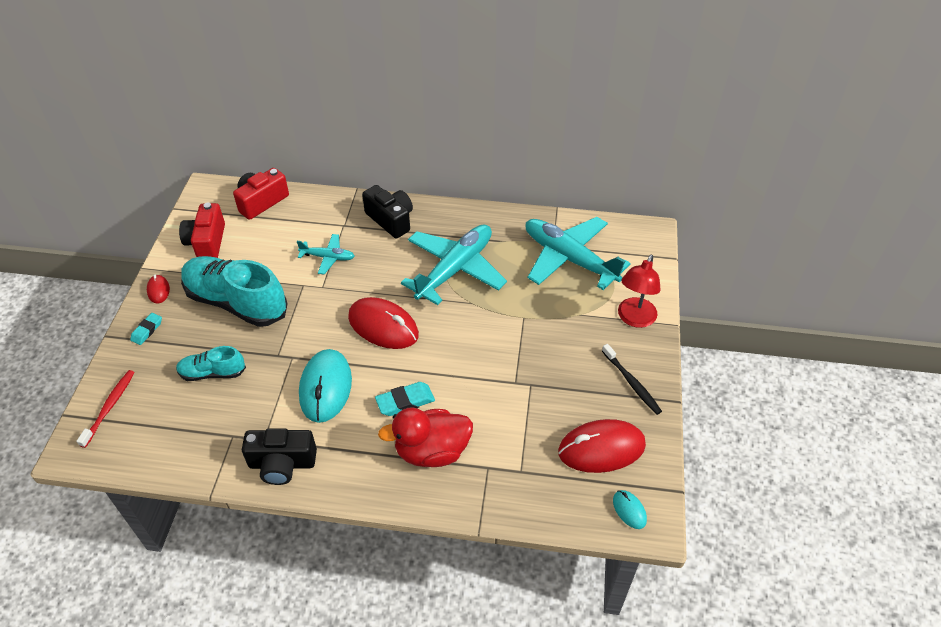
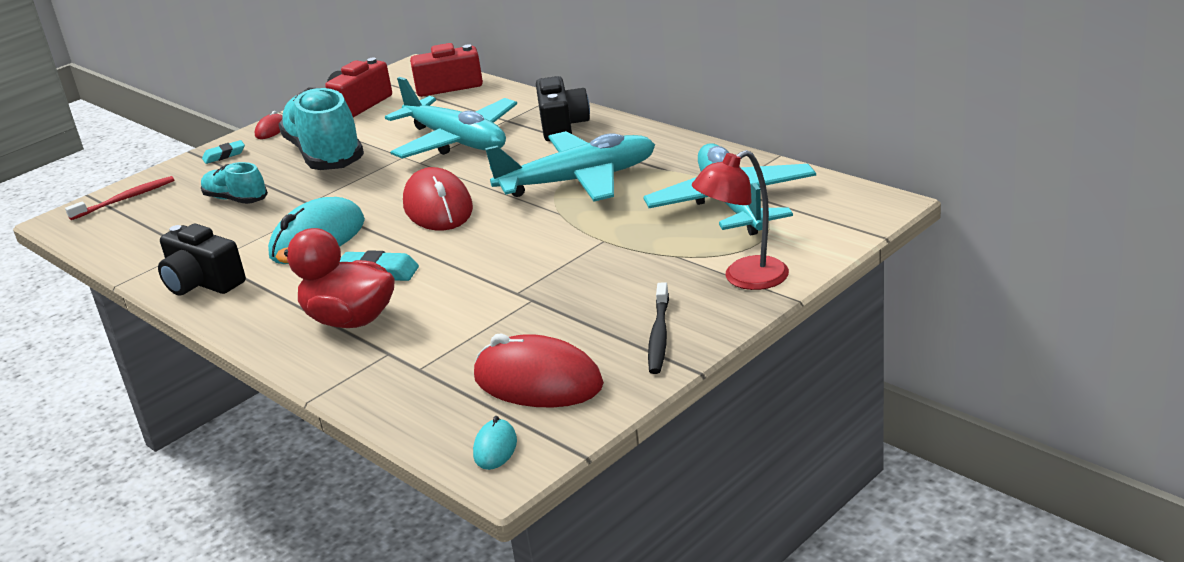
camera: 40 degrees right, 20 degrees down
(328, 257) = (456, 141): turquoise plane -> turquoise plane, size x2.04

